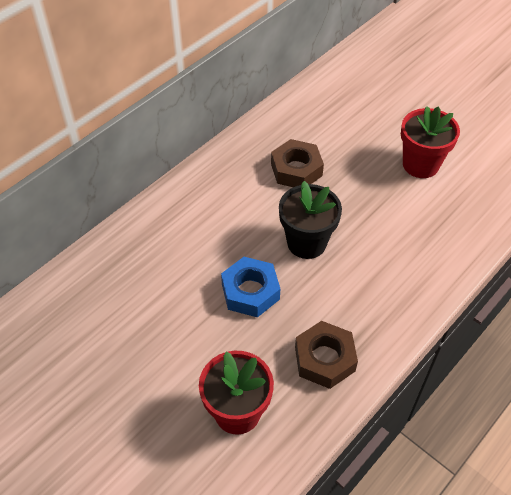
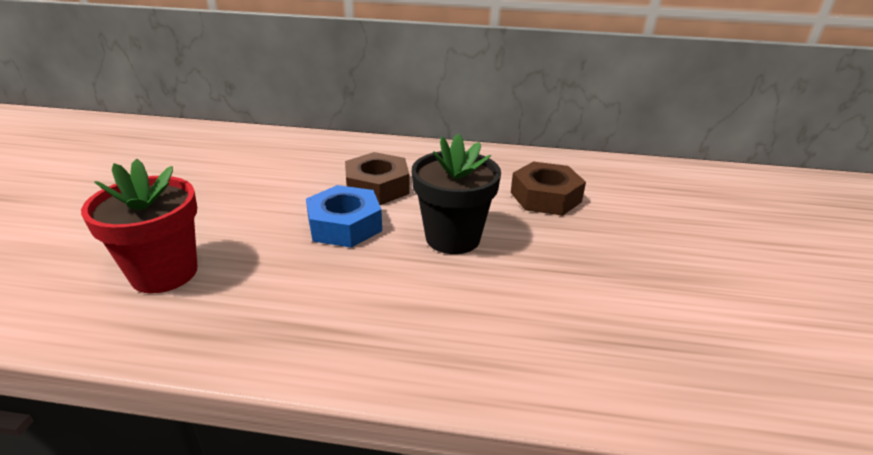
camera: 55 degrees right, 20 degrees down
(324, 359) = (284, 313): brown nut -> brown nut (377, 187)
(420, 164) = (701, 283): red flower pot -> none

